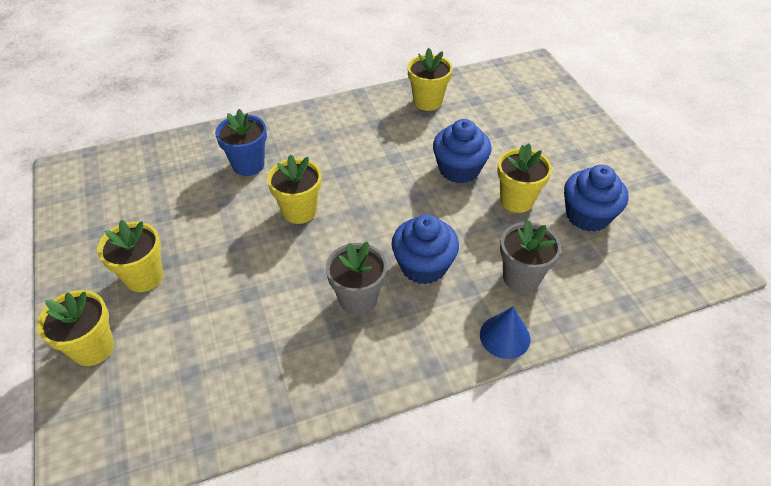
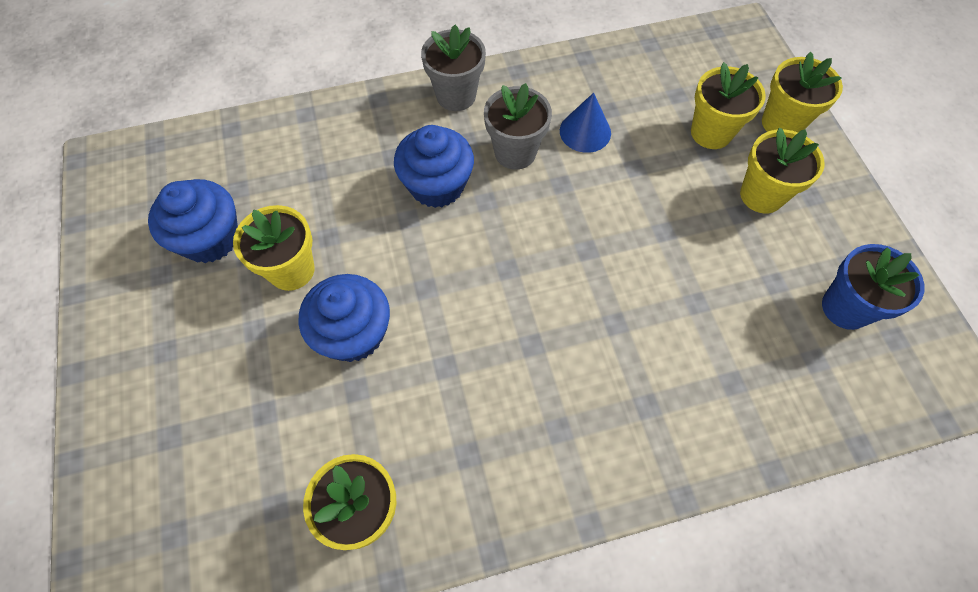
camera: 175 degrees left, 15 degrees up
(248, 165) = (675, 369): blue flower pot -> blue flower pot (845, 308)
(299, 211) = (588, 275): yellow flower pot -> yellow flower pot (711, 133)
(505, 336) = (370, 106): blue cone -> blue cone (585, 131)
(521, 277) = (329, 163): grey flower pot -> grey flower pot (456, 95)

